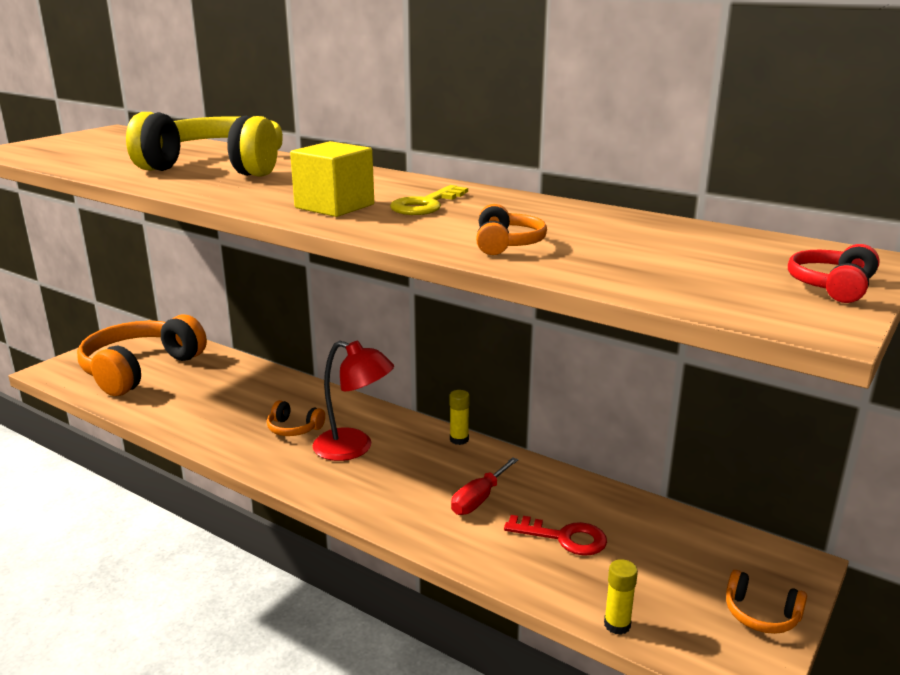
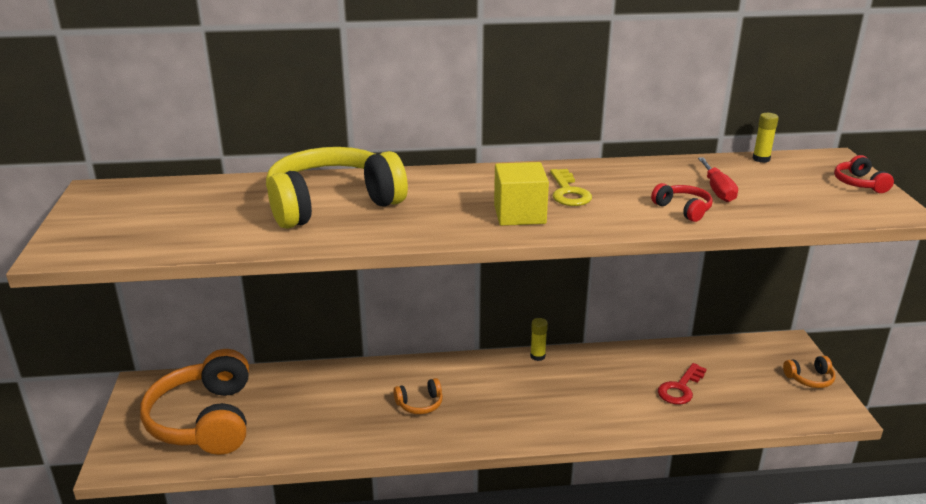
camera: 40 degrees left, 5 degrees up
(354, 448) = (484, 396): red lamp -> none
(479, 499) = (607, 390): red screwdriver -> red screwdriver (717, 190)
(507, 244) = (683, 209): orange headphones -> red headphones
(563, 537) = (680, 388): red key -> red key turned 150 degrees clockwise
(617, 625) = (766, 421): yellow glue stick -> yellow glue stick (761, 159)

